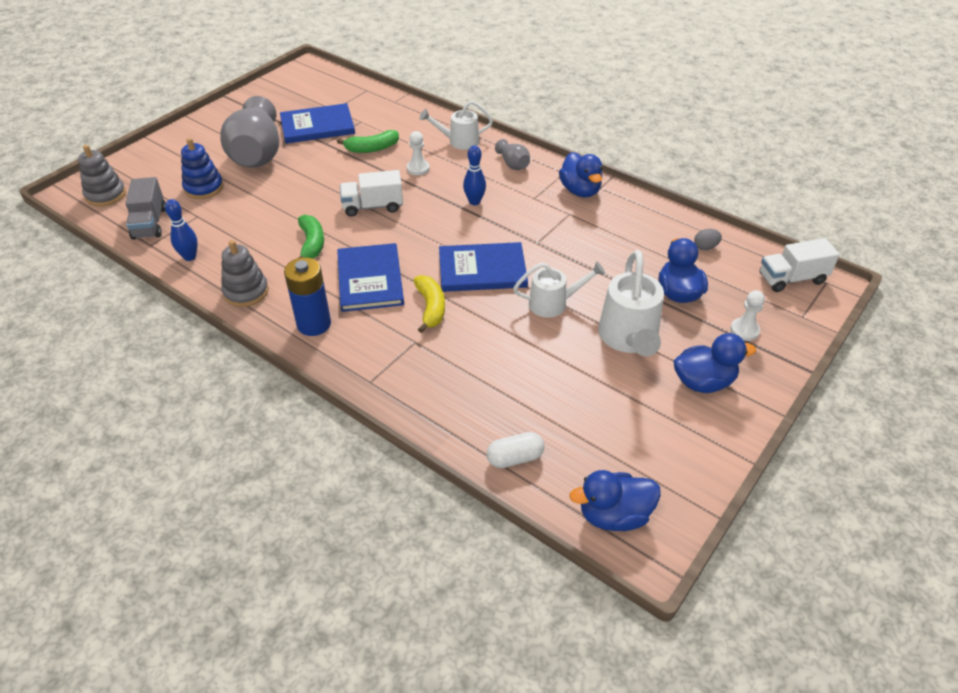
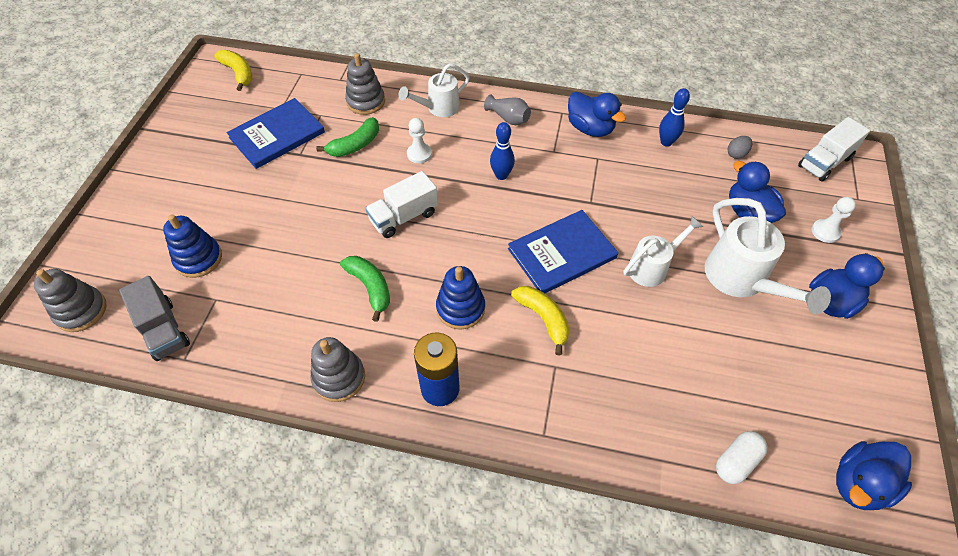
camera: 25 degrees left, 10 degrees up
(190, 257) = (243, 357): blue bowling pin -> blue bowling pin (666, 142)
(257, 154) = (232, 192): grey vase -> none
(319, 78) = (238, 73): none -> yellow banana
(370, 279) = (460, 308): blue book -> blue stacking toy
(403, 122) = (366, 101): none -> grey stacking toy

